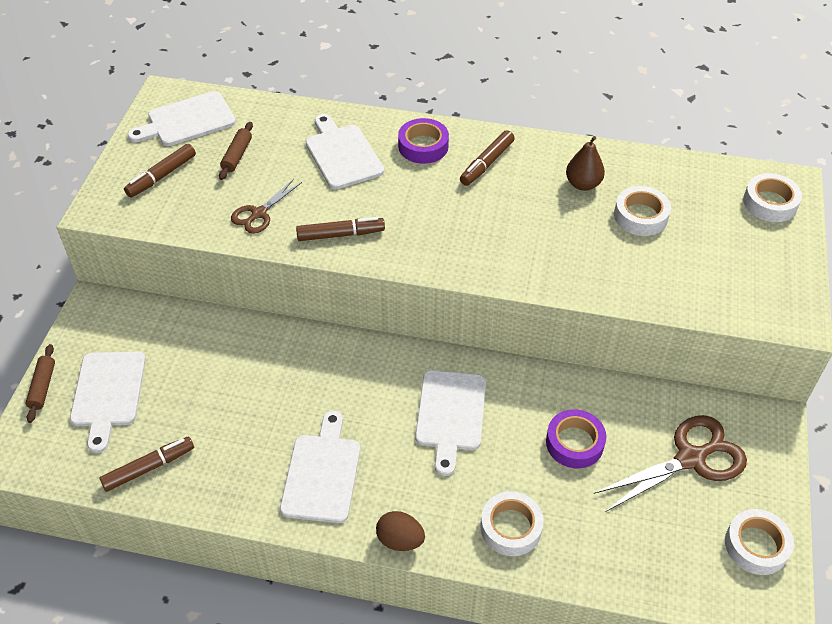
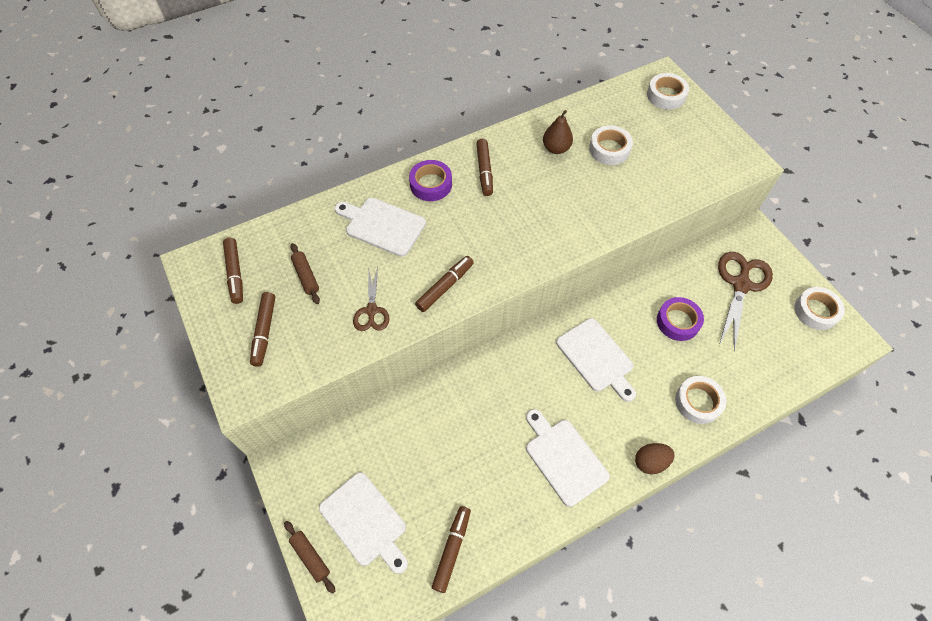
camera: 40 degrees left, 10 degrees up
(187, 120) = (235, 273): white cutting board -> brown marker

